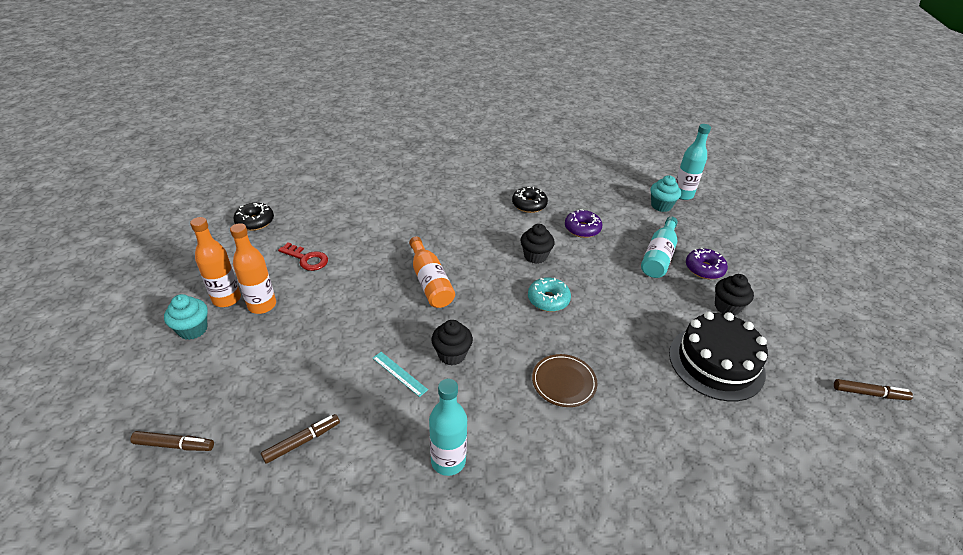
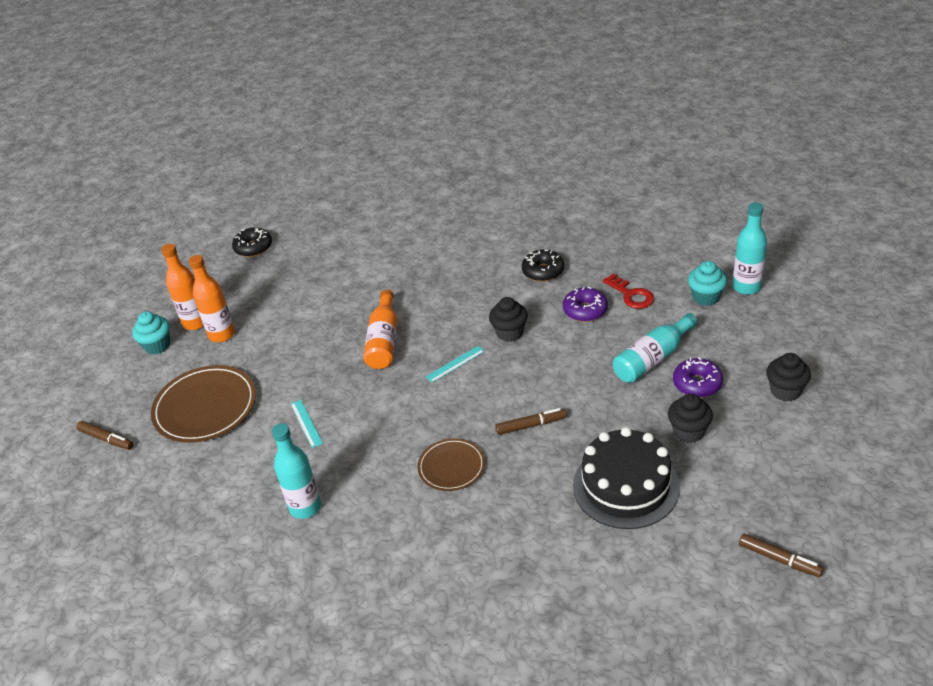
camera: 30 degrees right, 0 degrees up
(280, 381) = (205, 407): none -> brown plate
(302, 441) = (199, 461): brown marker -> brown marker (531, 425)
(306, 259) = (281, 295): red key -> red key (631, 295)
(452, 354) = (362, 417): black cupcake -> black cupcake (785, 391)
(506, 290) = (455, 364): none -> turquoise ruler
(548, 300) = (491, 383): turquoise donut -> none

